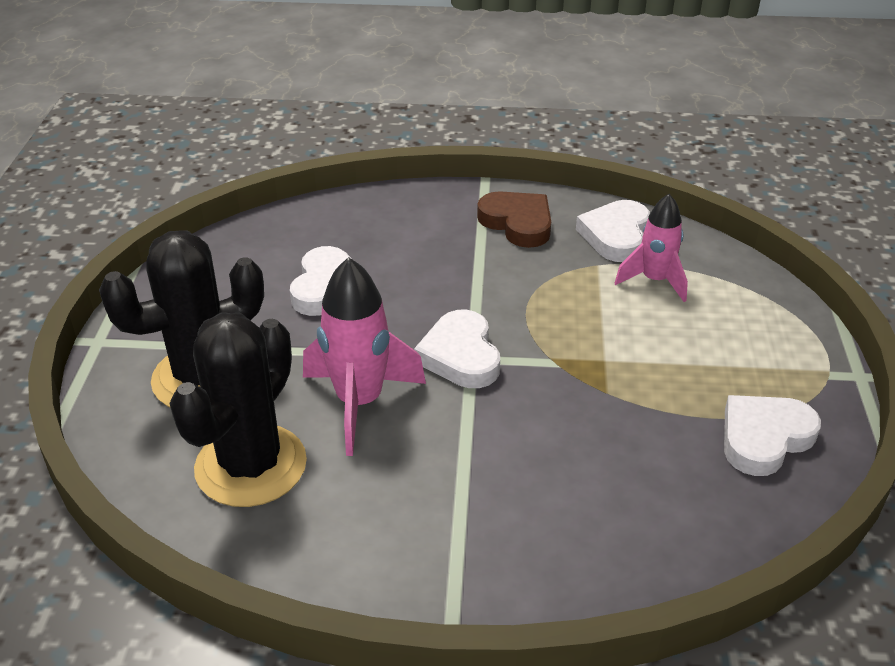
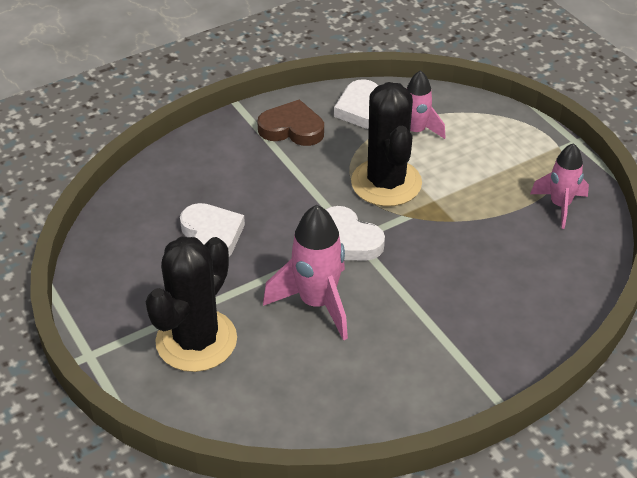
camera: 35 degrees left, 5 degrees up
(251, 465) = (292, 378): black cactus -> black cactus (386, 183)
(764, 438) = (560, 205): white heart -> pink rocket

